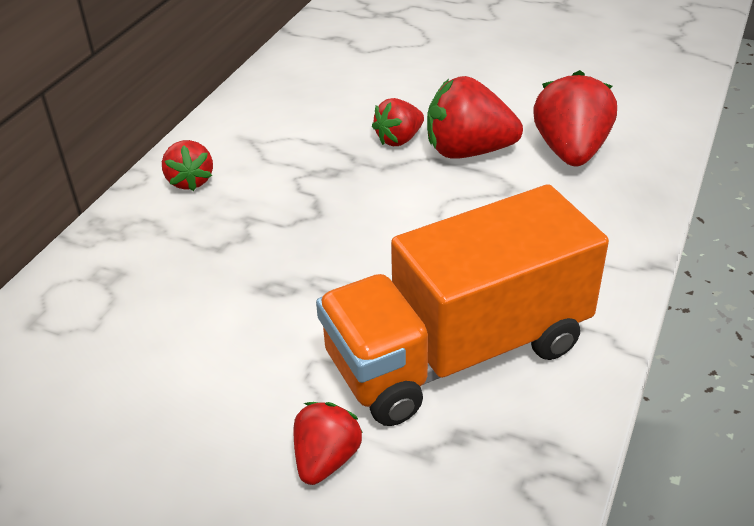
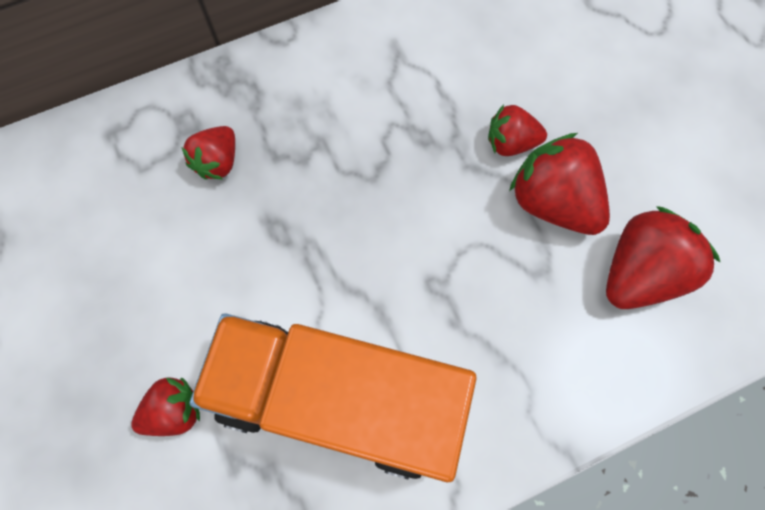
camera: 40 degrees right, 30 degrees up
(190, 181) = (316, 68): red strawberry -> red strawberry (218, 162)

